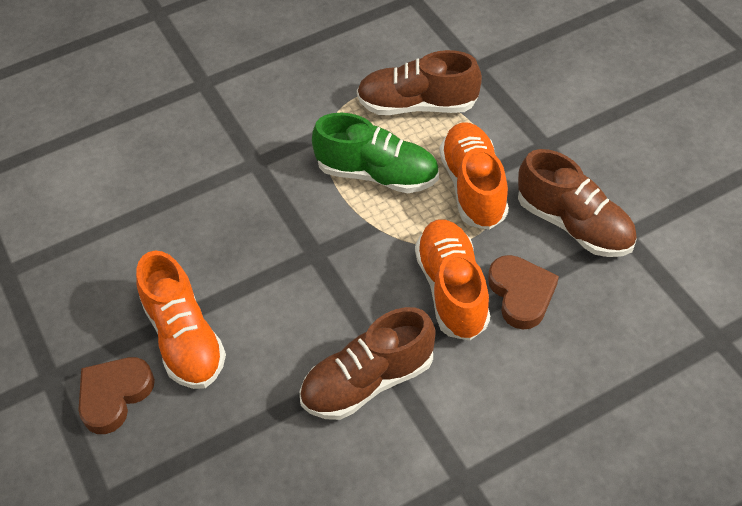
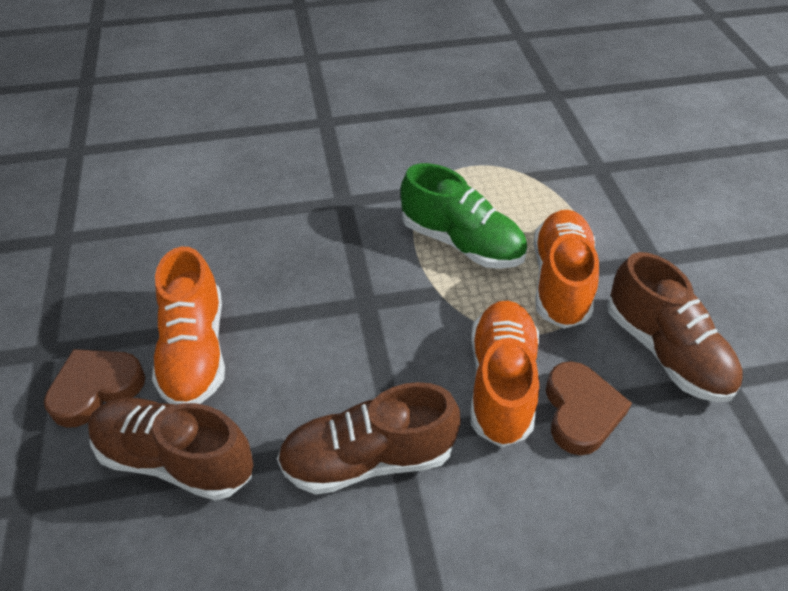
camera: 15 degrees right, 5 degrees down
(417, 105) = (526, 188): brown shoe -> brown shoe (175, 459)

